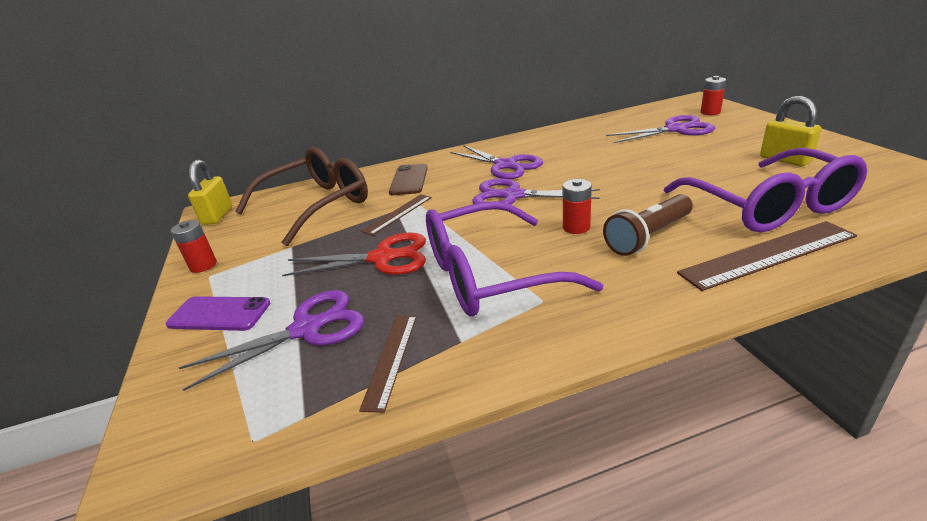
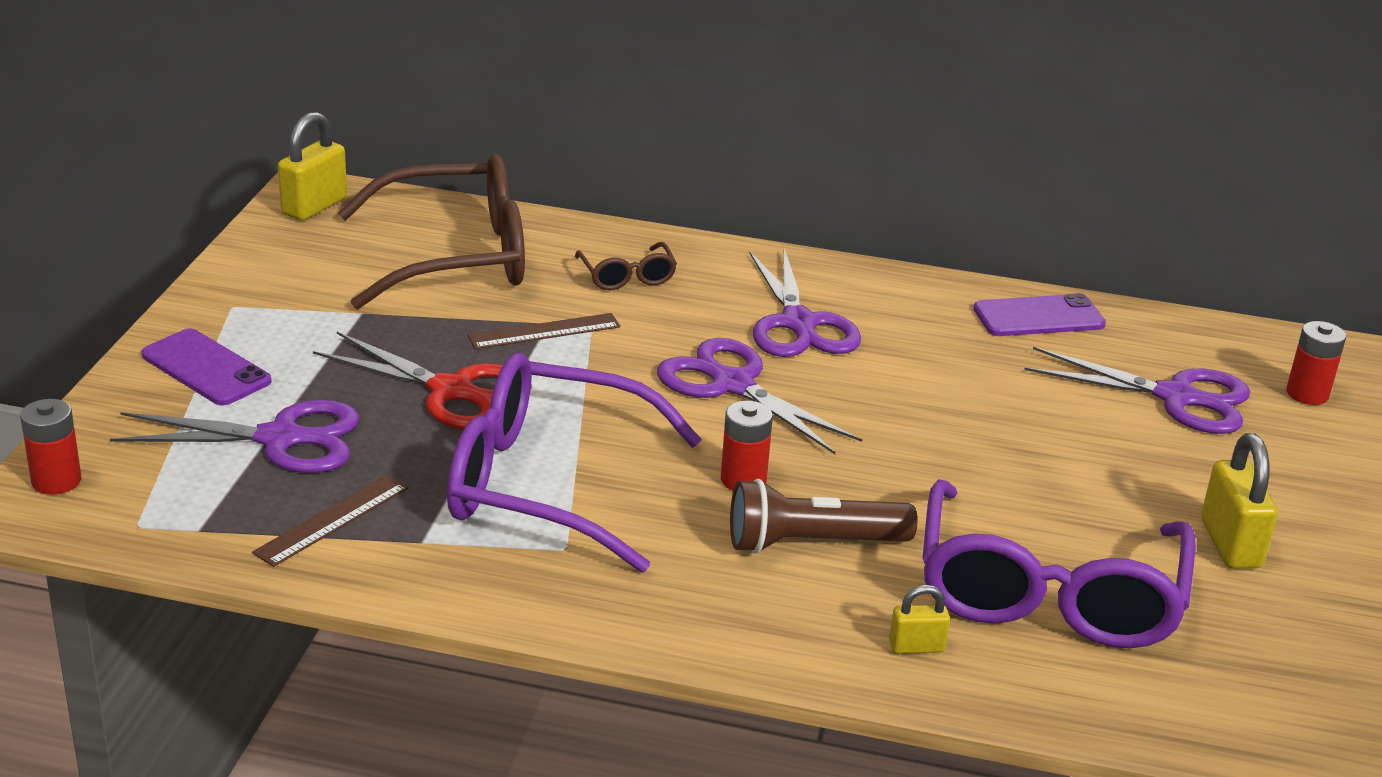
camera: 25 degrees right, 0 degrees up
(203, 265) = (237, 286): red battery -> red battery (56, 481)
(409, 180) = (627, 277): brown phone -> brown glasses
(588, 128) = (1039, 317): none -> purple phone
(768, 254) = (916, 647): brown ruler -> yellow padlock

